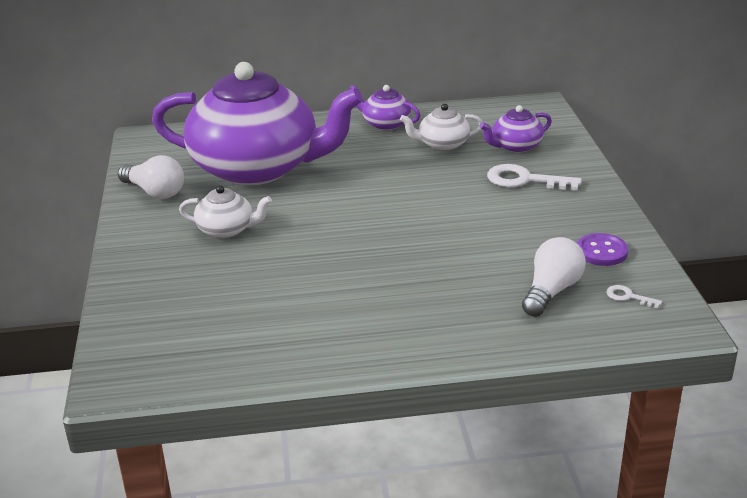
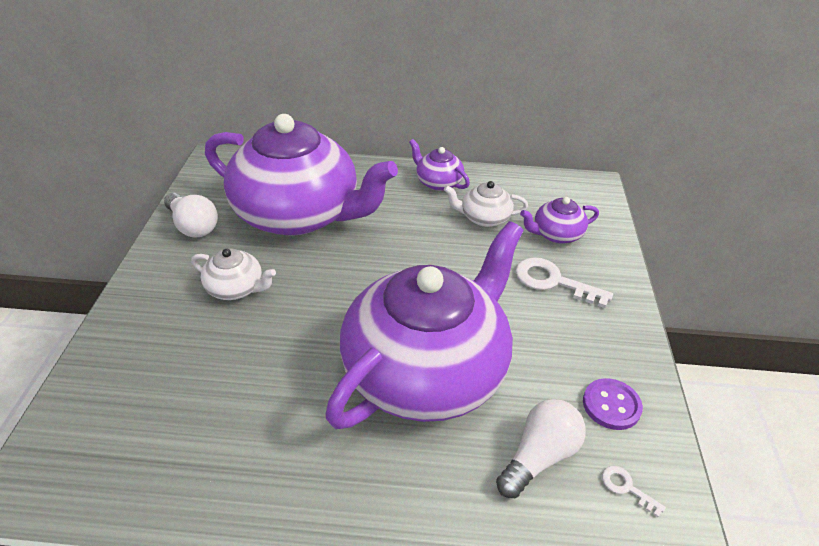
camera: 10 degrees right, 10 degrees up
(434, 256) = (427, 371): none -> purple teapot

